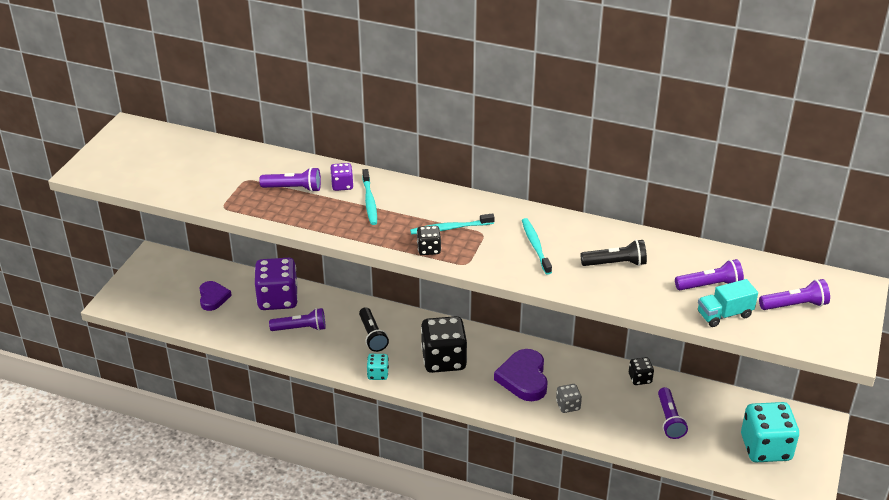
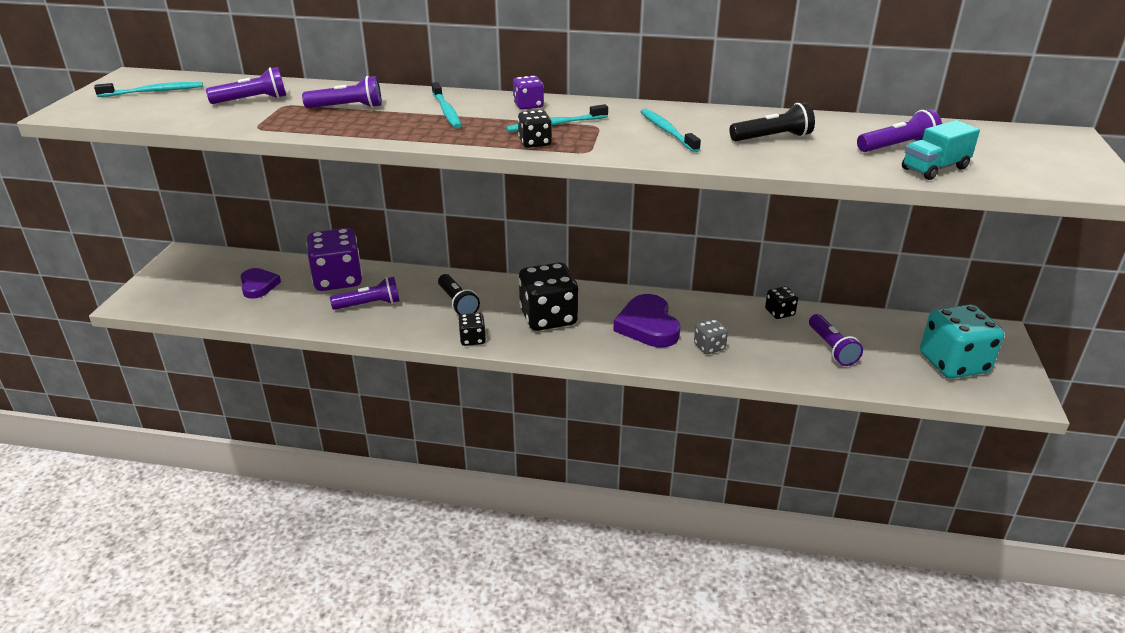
camera: 10 degrees left, 5 degrees down
(146, 151) = (154, 91): none -> turquoise toothbrush
(342, 185) = (408, 101): purple dice -> purple dice (528, 105)
(378, 374) = (472, 339): turquoise dice -> black dice
(794, 305) = (1010, 155): purple flashlight -> purple flashlight (252, 100)

